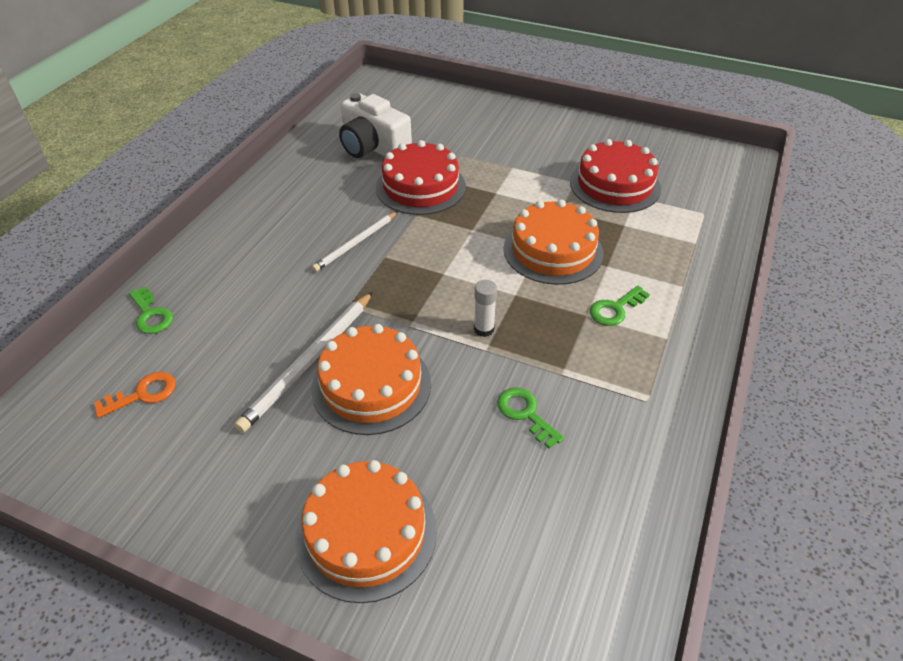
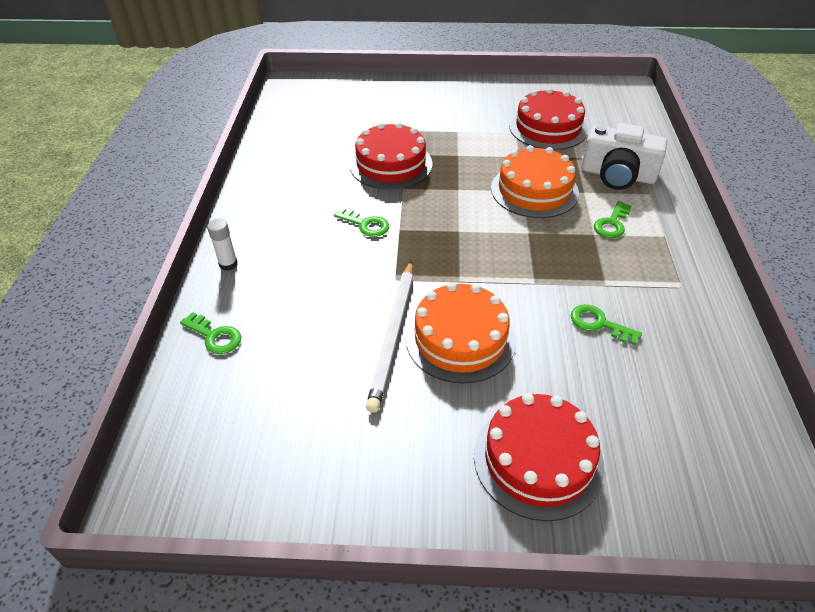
camera: 20 degrees left, 0 degrees up
(143, 394) = (256, 408): orange key -> none
(355, 243) = (366, 225): white pencil -> green key
(366, 533) = (538, 459): orange cake -> red cake
(373, 147) = (325, 140): white camera -> white camera (617, 175)
(484, 329) = (521, 267): white glue stick -> white glue stick (228, 264)

